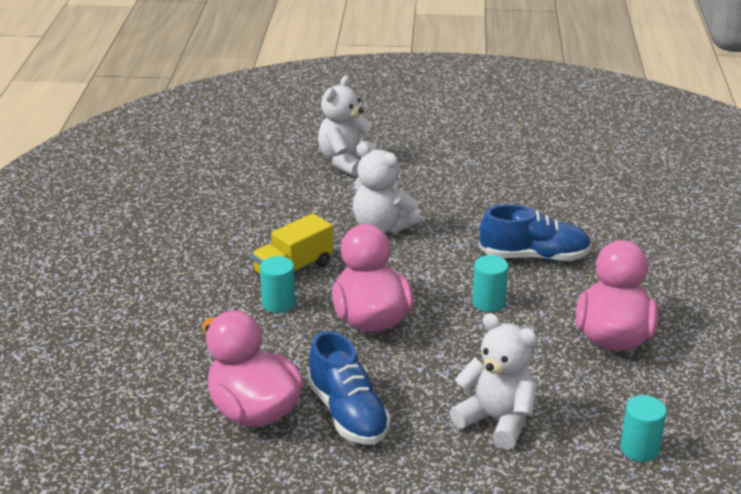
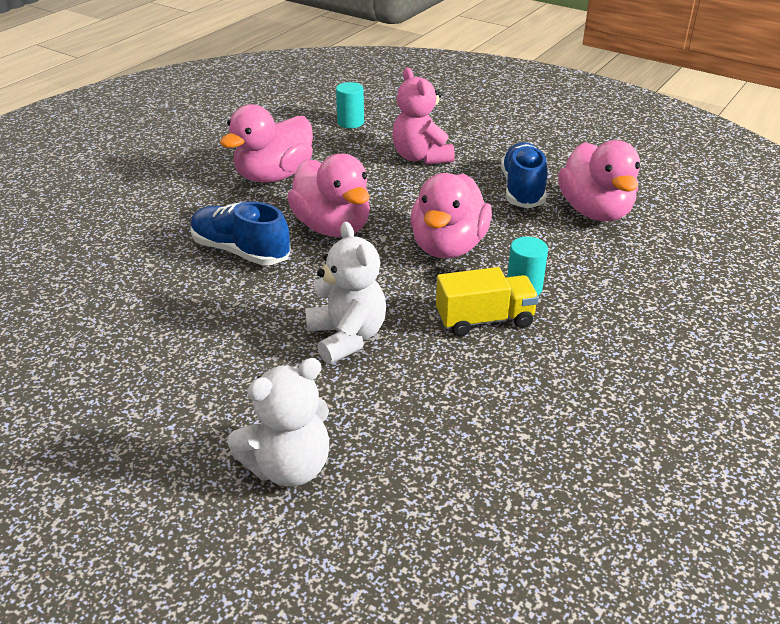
camera: 150 degrees left, 5 degrees up
(488, 302) = (333, 227): turquoise cylinder -> pink duck
(497, 421) = (421, 157): white teddy bear -> pink teddy bear

